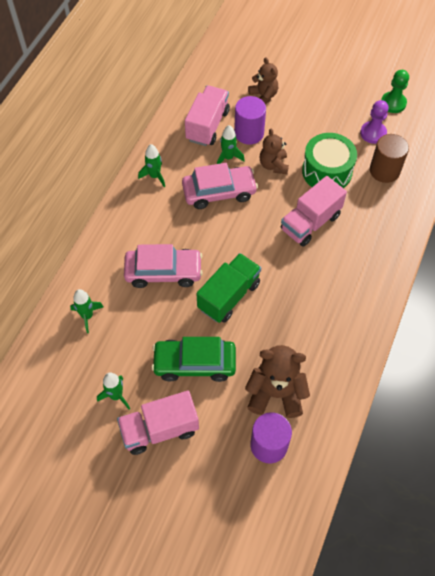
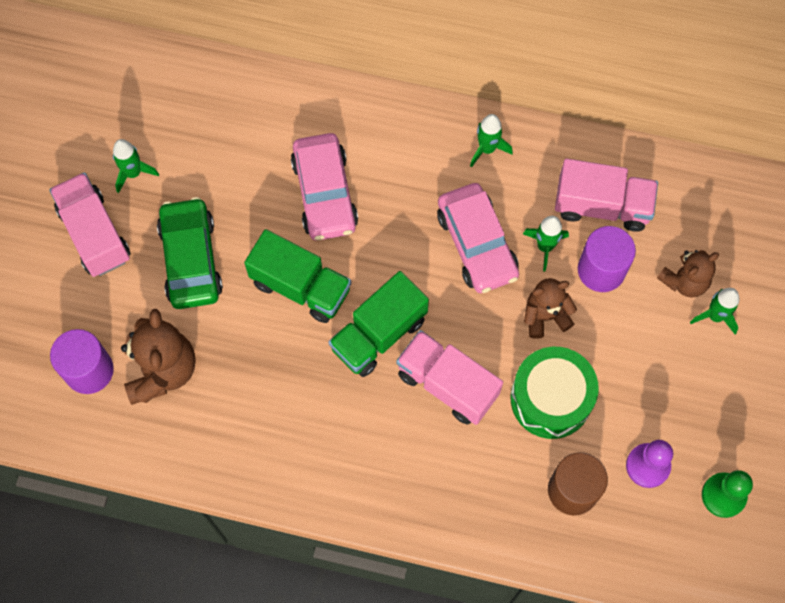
camera: 80 degrees right, 10 degrees up
(87, 316) = (241, 113): green rocket -> green rocket (715, 316)
(271, 255) = (379, 334): none -> green truck

